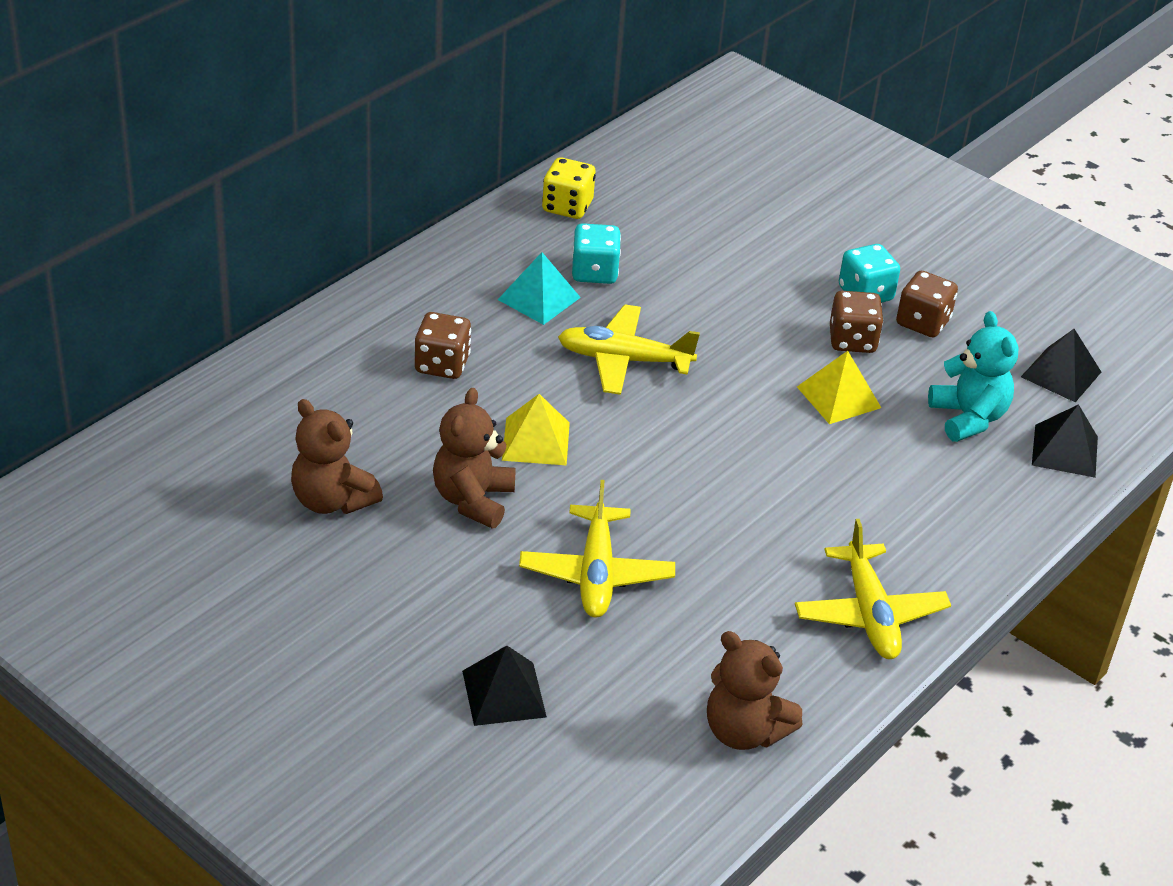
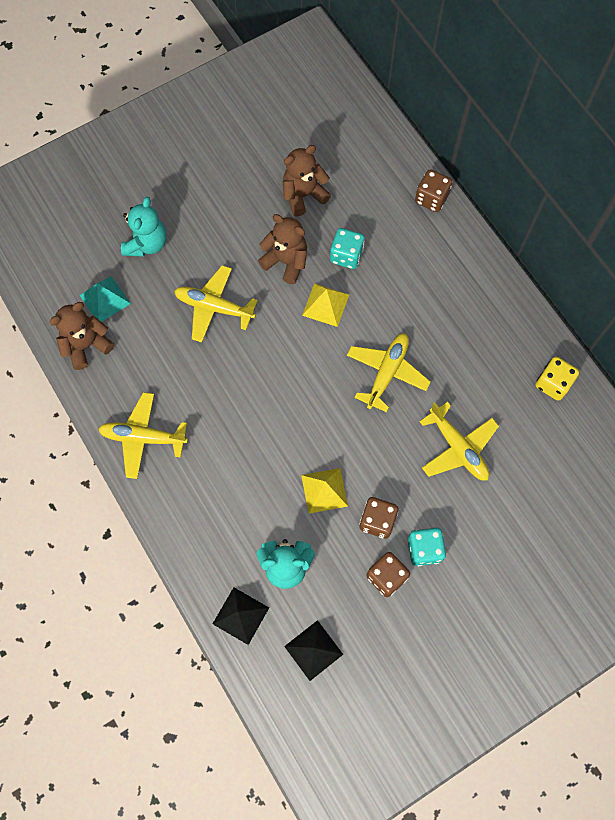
camera: 110 degrees right, 30 degrees up
(442, 364) = (403, 272): brown dice -> brown dice (431, 198)
(504, 693) = (147, 243): black pyramid -> turquoise teddy bear
(539, 298) = (456, 340): turquoise pyramid -> turquoise pyramid (105, 299)
(594, 272) = (478, 381): turquoise dice -> turquoise dice (346, 255)
(705, 280) = (458, 448): none -> yellow plane

